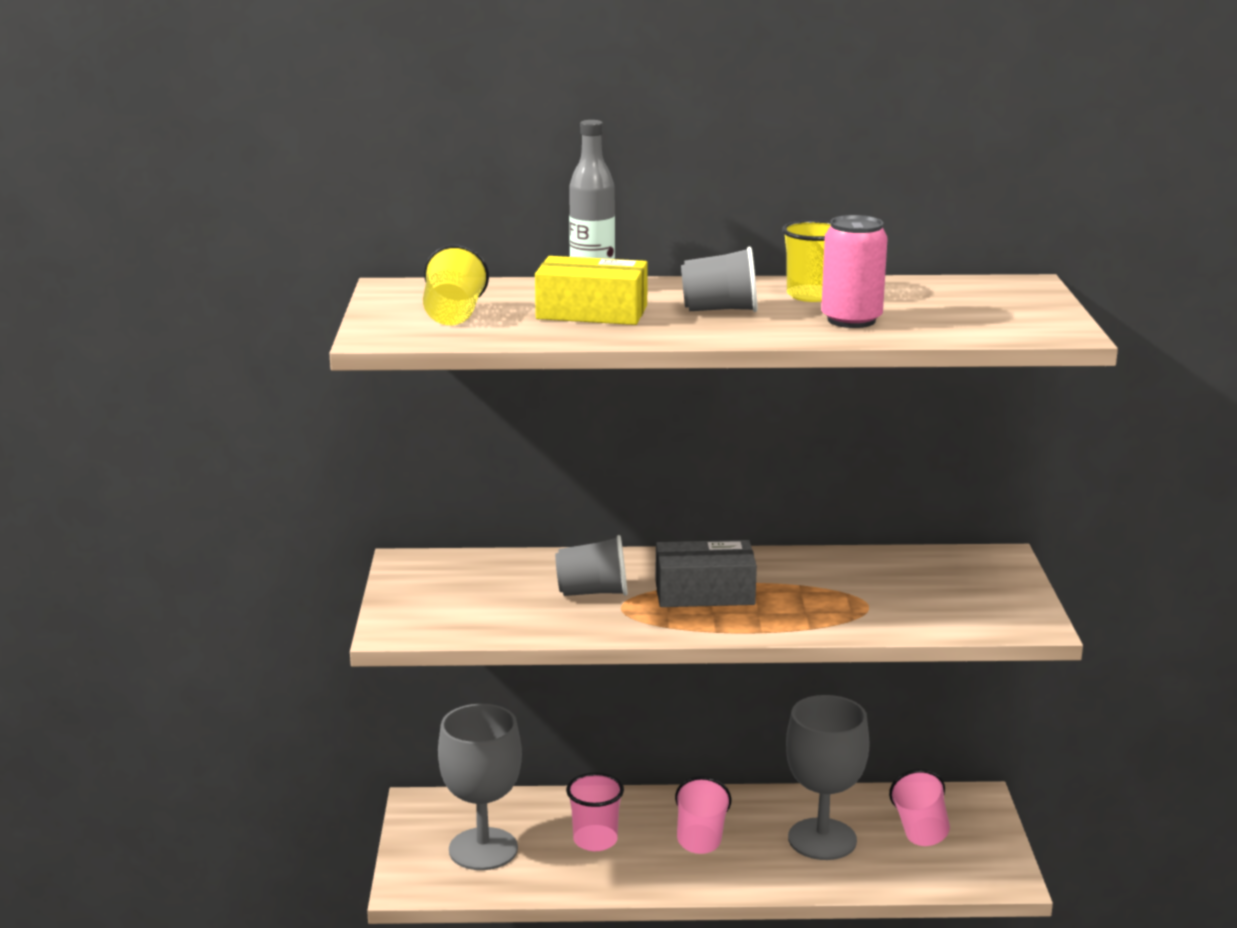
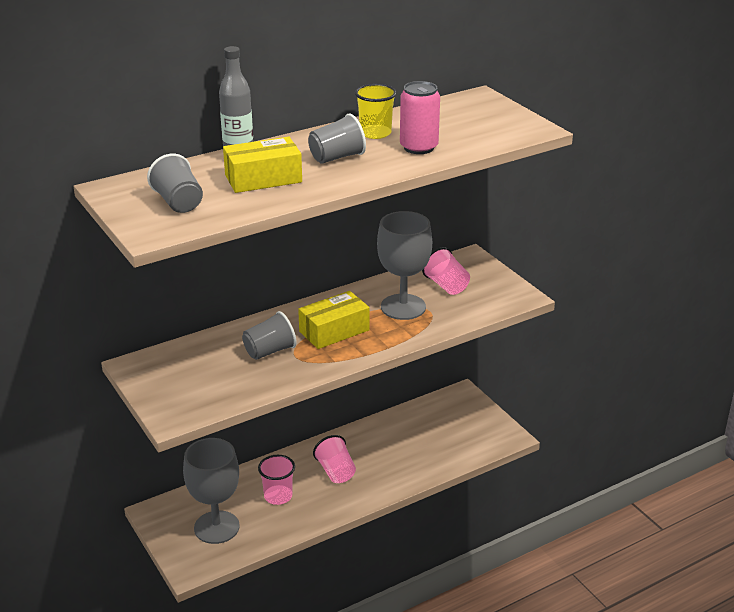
camera: 30 degrees left, 10 degrees up
(453, 315) = (178, 203): yellow cup -> grey cup
(704, 593) = (334, 331): grey box -> yellow box
(822, 839) = (401, 448): grey goblet -> grey goblet (403, 307)
(920, 830) = (447, 423): pink cup -> pink cup (446, 286)

